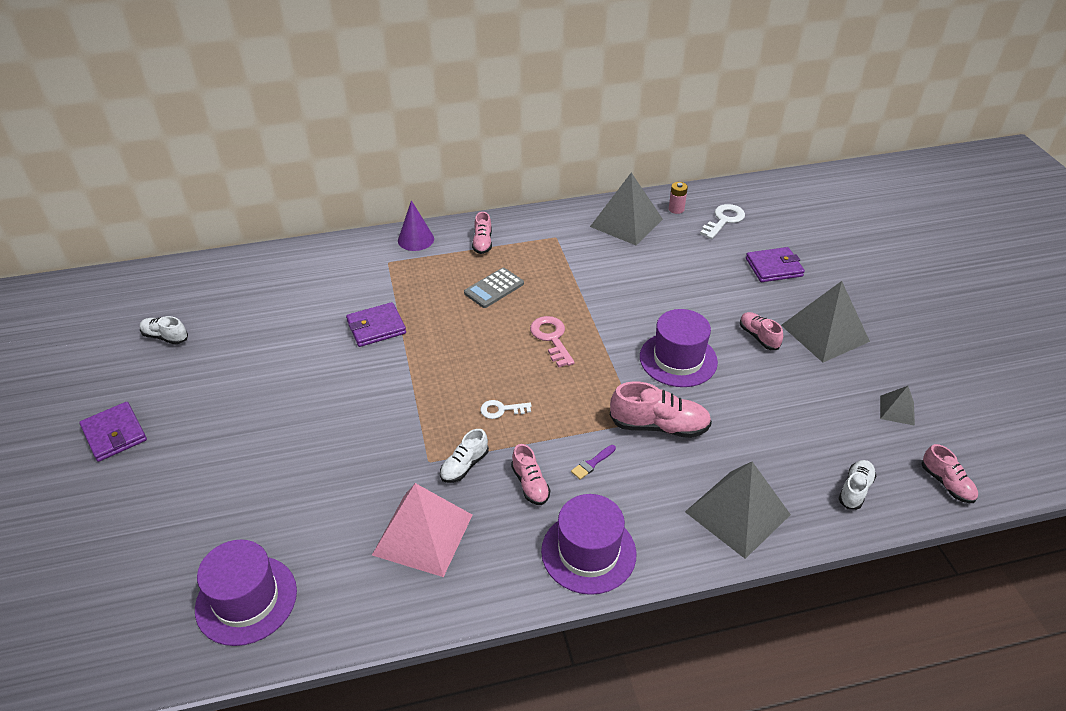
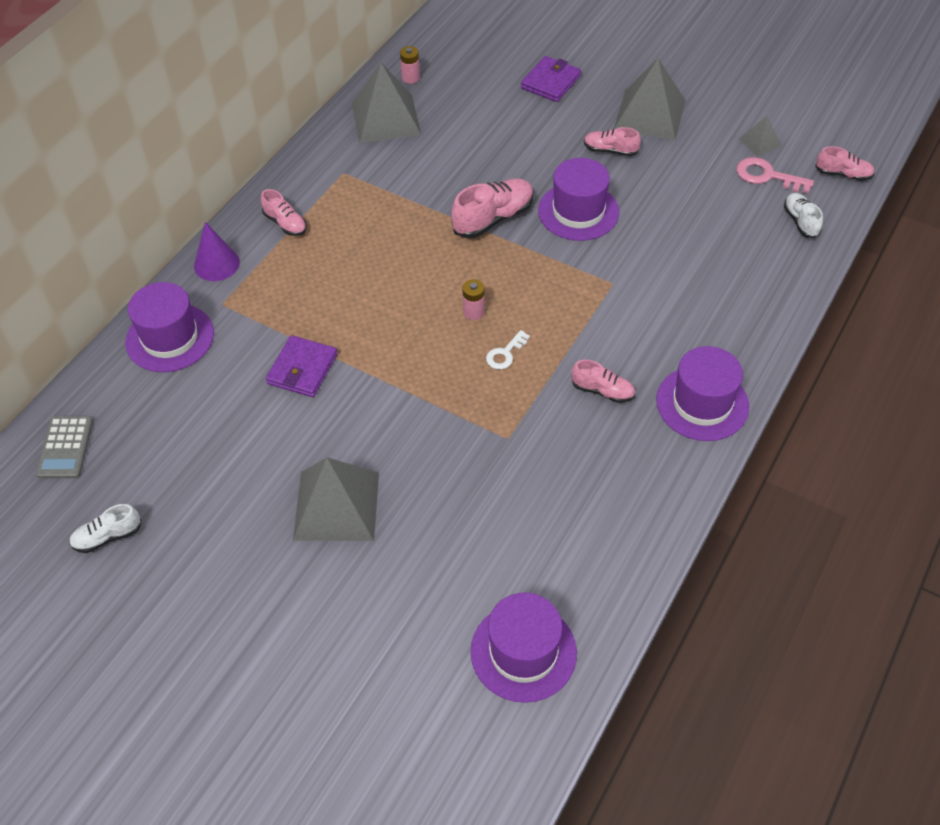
camera: 45 degrees left, 10 degrees up
(114, 434) = (204, 651): purple wallet -> none
(338, 260) = (170, 338): none -> purple hat
(423, 534) = (580, 491): pink pyramid -> none
(464, 466) = (538, 418): white shoe -> none
(494, 288) = (356, 258): grey calculator -> grey calculator (65, 447)
(518, 370) = (473, 312): none -> pink battery
(551, 338) = (463, 266): pink key -> pink key (767, 176)
(592, 463) = (623, 340): purple brush -> none
(659, 426) = (631, 274): pink shoe -> pink shoe (493, 218)
(724, 220) = (461, 63): white key -> none
(737, 513) = (755, 296): grey pyramid -> grey pyramid (336, 505)

